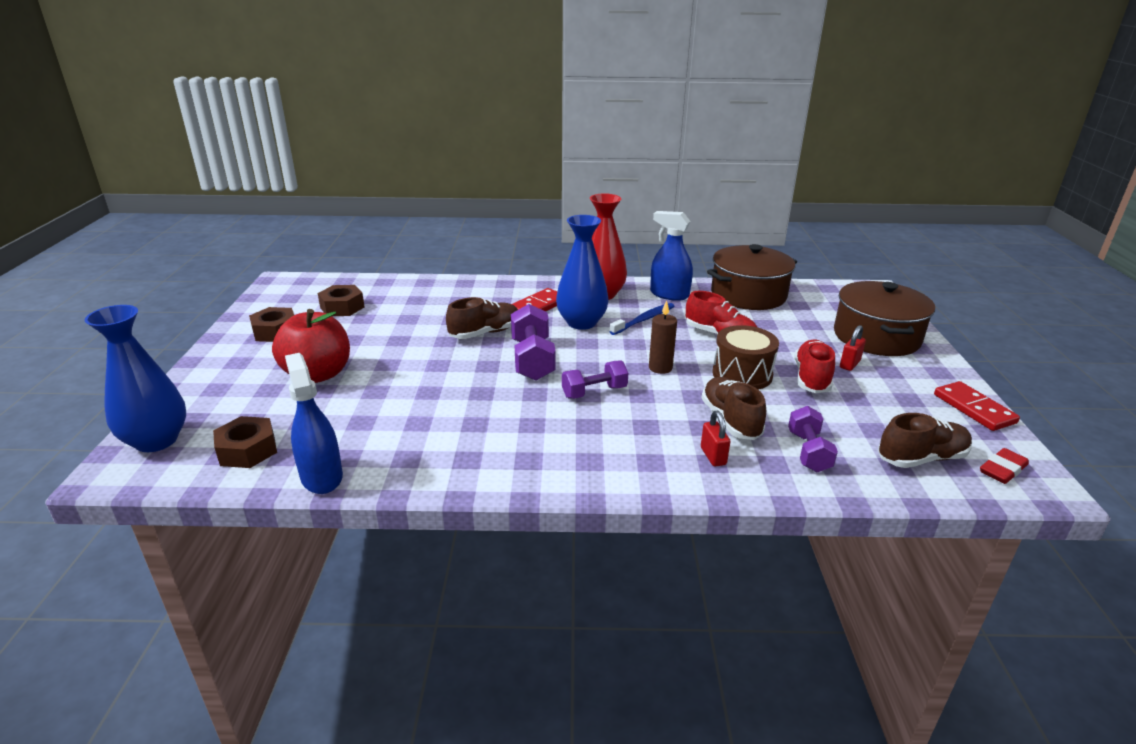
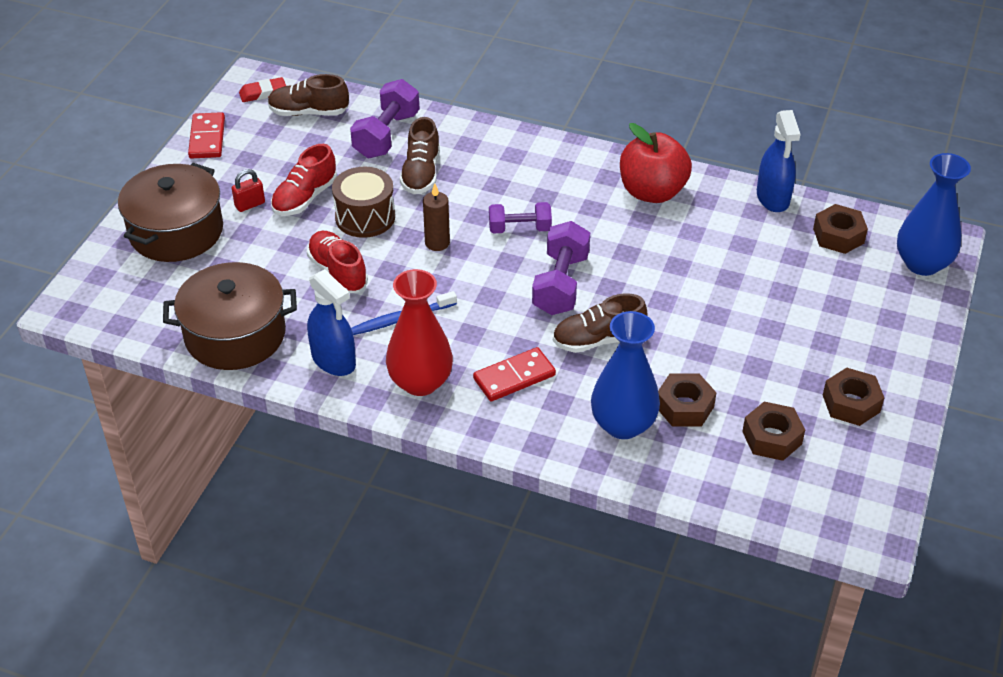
camera: 160 degrees left, 15 degrees up
(318, 374) = (789, 315): red apple -> red apple (652, 192)
(408, 311) = (684, 407): none -> brown nut
(581, 323) = (477, 331): blue vase -> blue vase (623, 425)
(713, 456) = (462, 148): red padlock -> none
(808, 452) = (386, 135): purple dumbbell -> purple dumbbell, size x1.51

